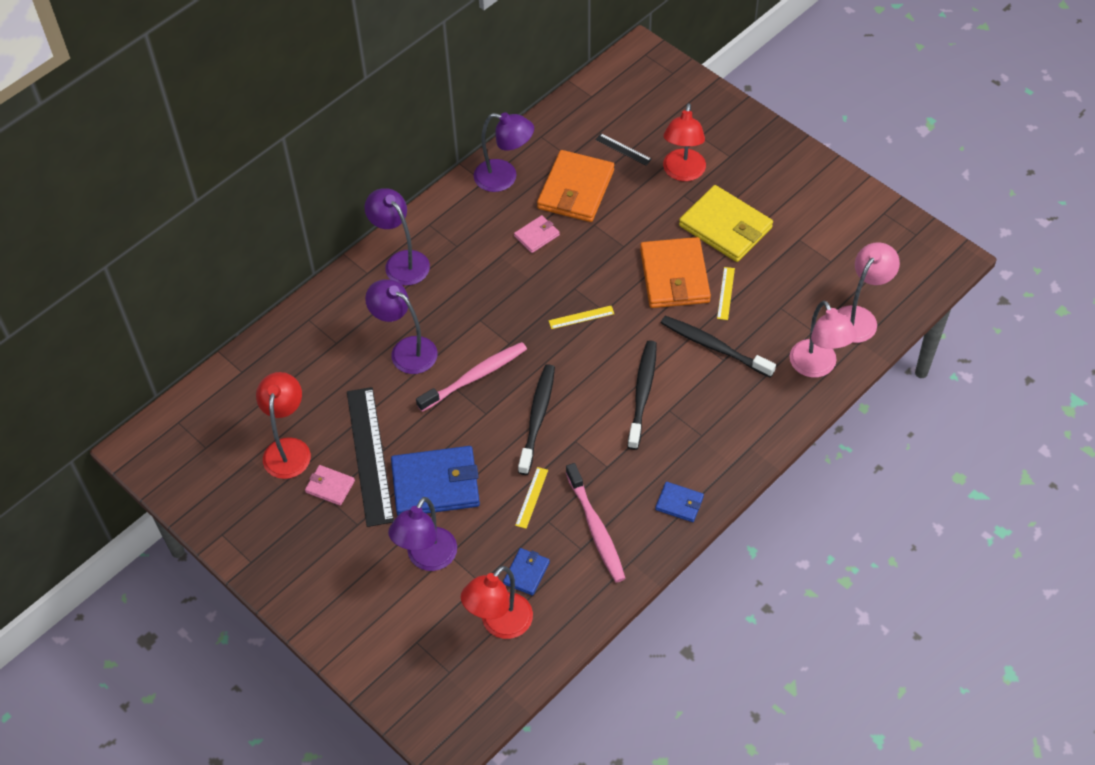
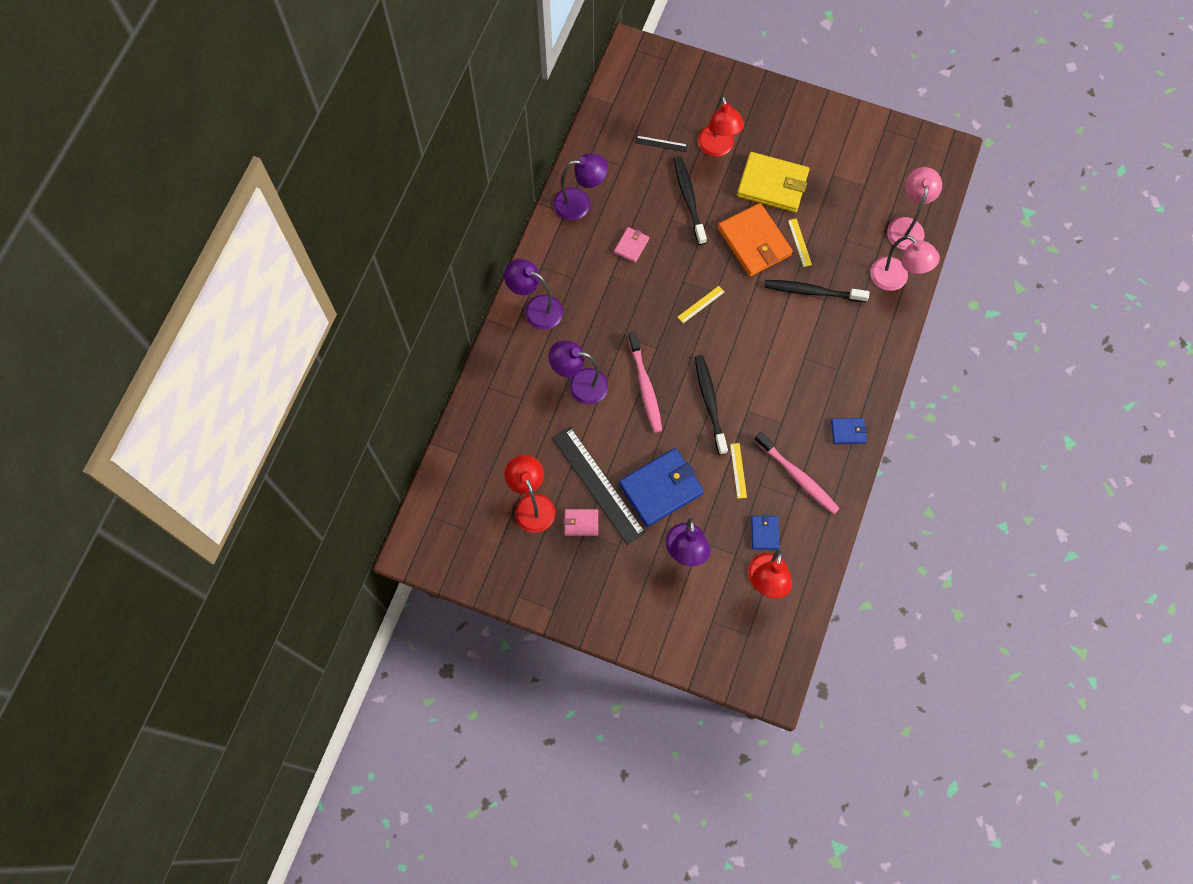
camera: 25 degrees left, 15 degrees up
(475, 377) = (645, 386): pink toothbrush -> pink toothbrush turned 135 degrees clockwise
(576, 189) = (641, 193): orange wallet -> none
(642, 393) = (778, 351): black toothbrush -> black toothbrush (689, 199)

